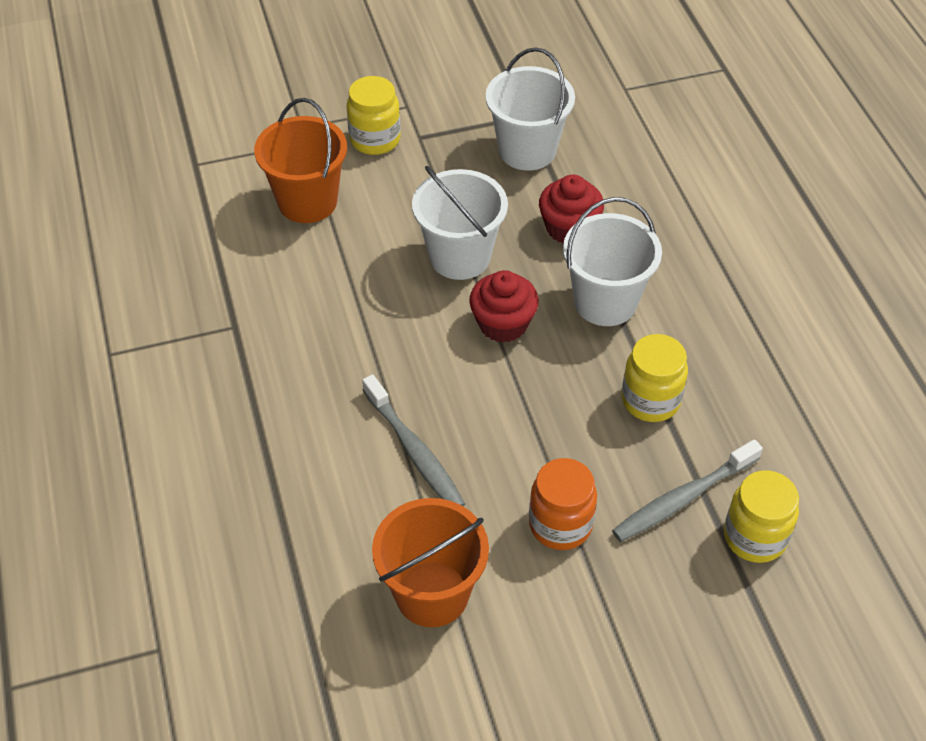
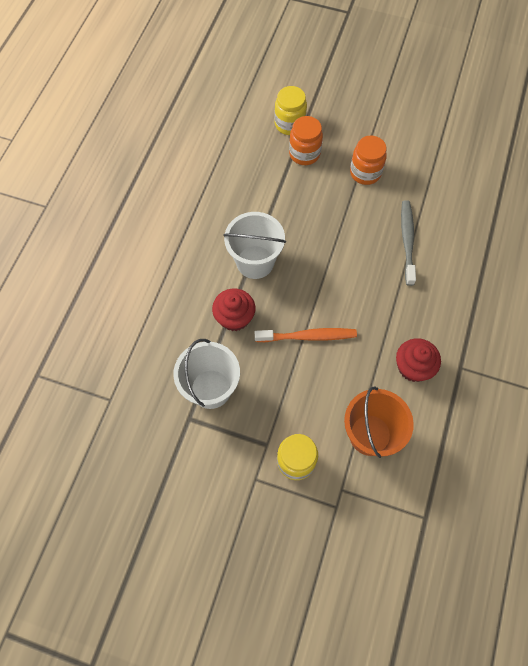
camera: 145 degrees left, 15 degrees up
(432, 594) = (440, 177): orange bucket -> none
(460, 256) = (308, 336): white bucket -> orange toothbrush
(503, 324) = (316, 281): red cupcake -> red cupcake (413, 367)
(650, 400) = (279, 201): yellow jar -> none
(683, 498) = (304, 154): grey toothbrush -> orange jar

